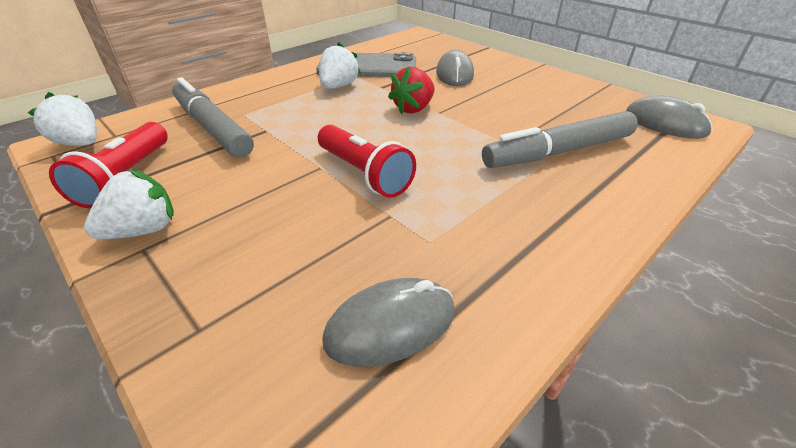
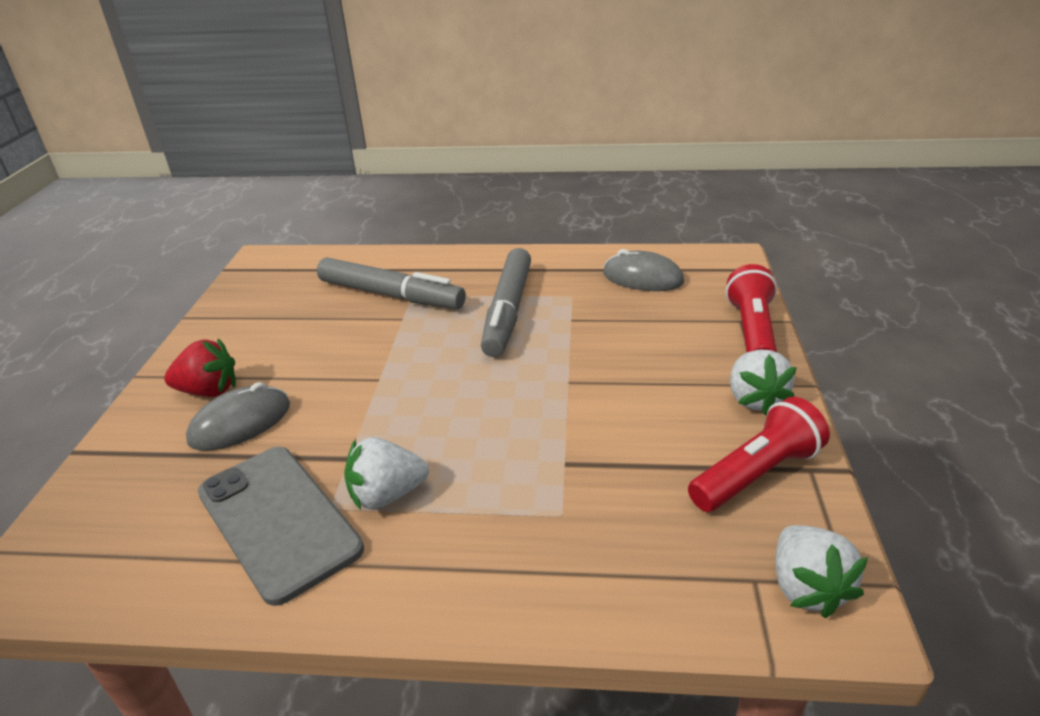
camera: 130 degrees left, 5 degrees down
(143, 230) = (754, 399): white strawberry -> white strawberry turned 105 degrees counterclockwise
(212, 128) = (619, 507): grey marker -> grey marker (508, 310)
(364, 173) = (544, 355): red flashlight -> red flashlight (751, 331)
(413, 108) = (388, 397): red strawberry -> red strawberry (209, 391)
(665, 123) = (278, 271): grey mouse -> none

